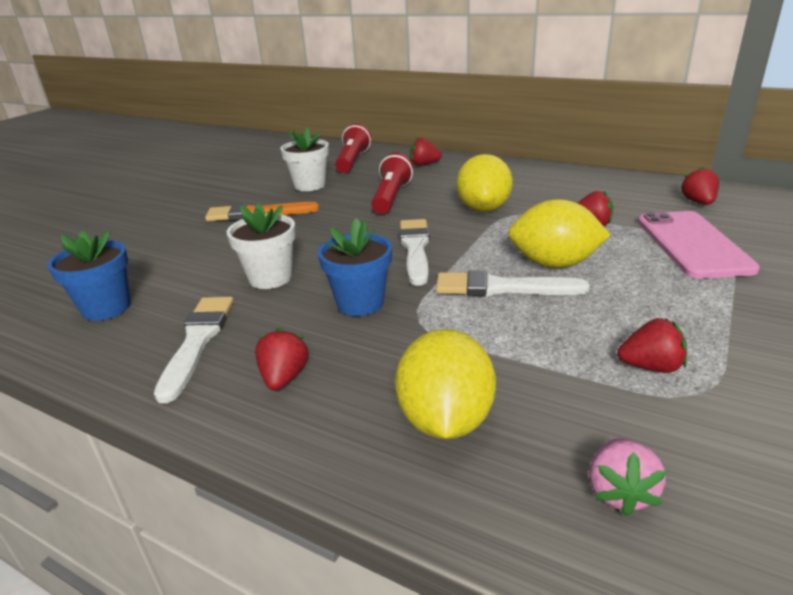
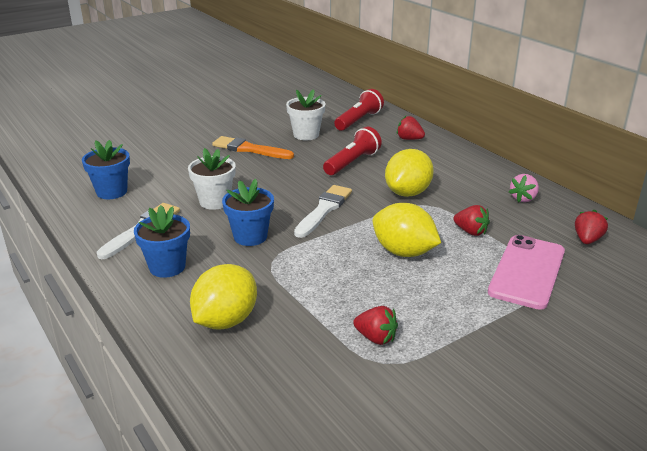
camera: 25 degrees right, 0 degrees up
(284, 378) = (167, 267): red strawberry -> blue flower pot
(502, 288) = (347, 257): white brush -> none
(620, 492) = (272, 388): pink strawberry -> pink strawberry (523, 198)

